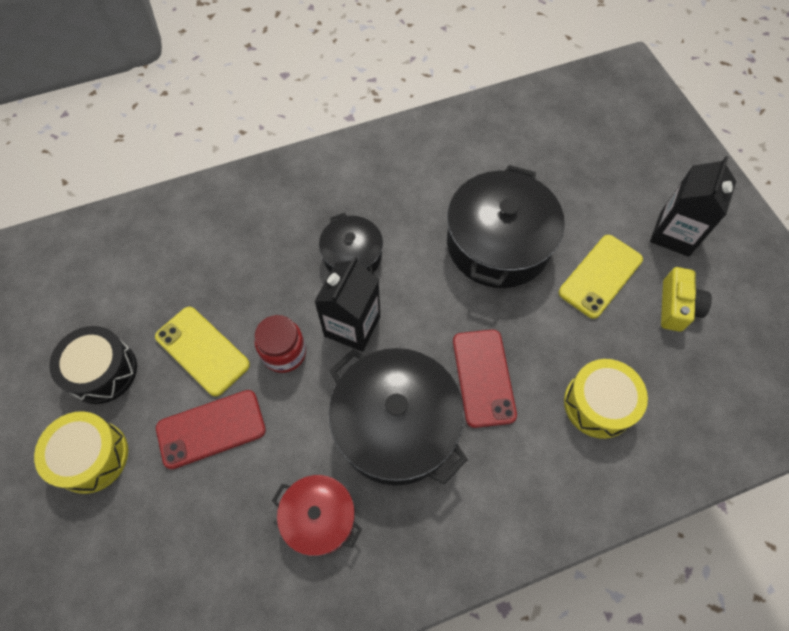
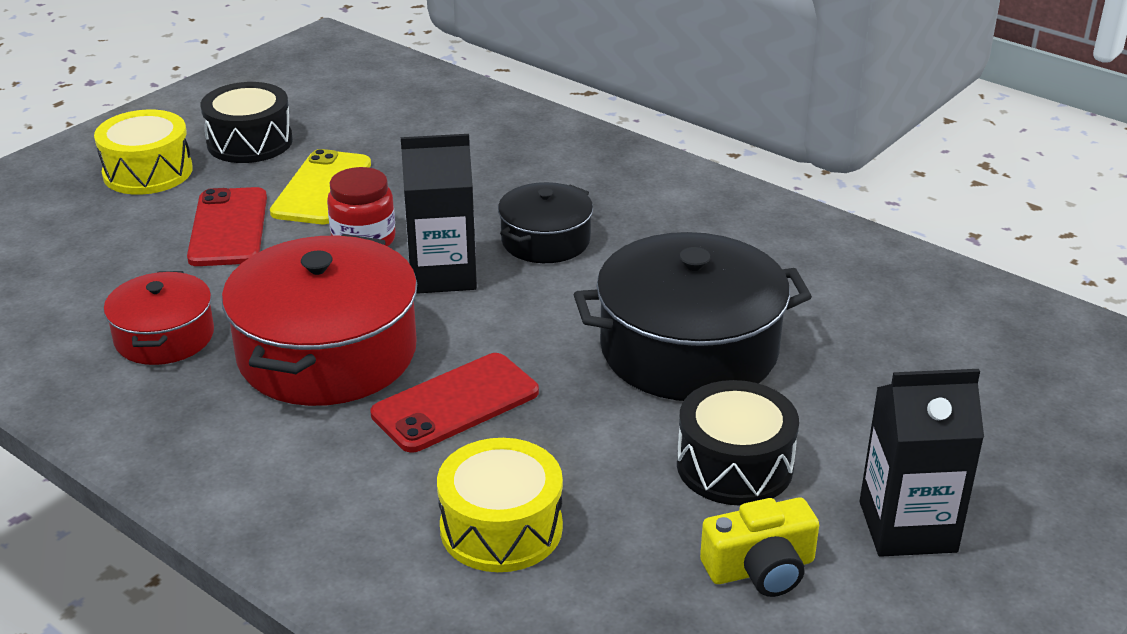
camera: 60 degrees right, 30 degrees down
(211, 429) = (228, 228): red phone -> red phone turned 45 degrees clockwise
(396, 425) = (327, 353): black pot -> red pot
(600, 276) = (734, 465): yellow phone -> black drum

